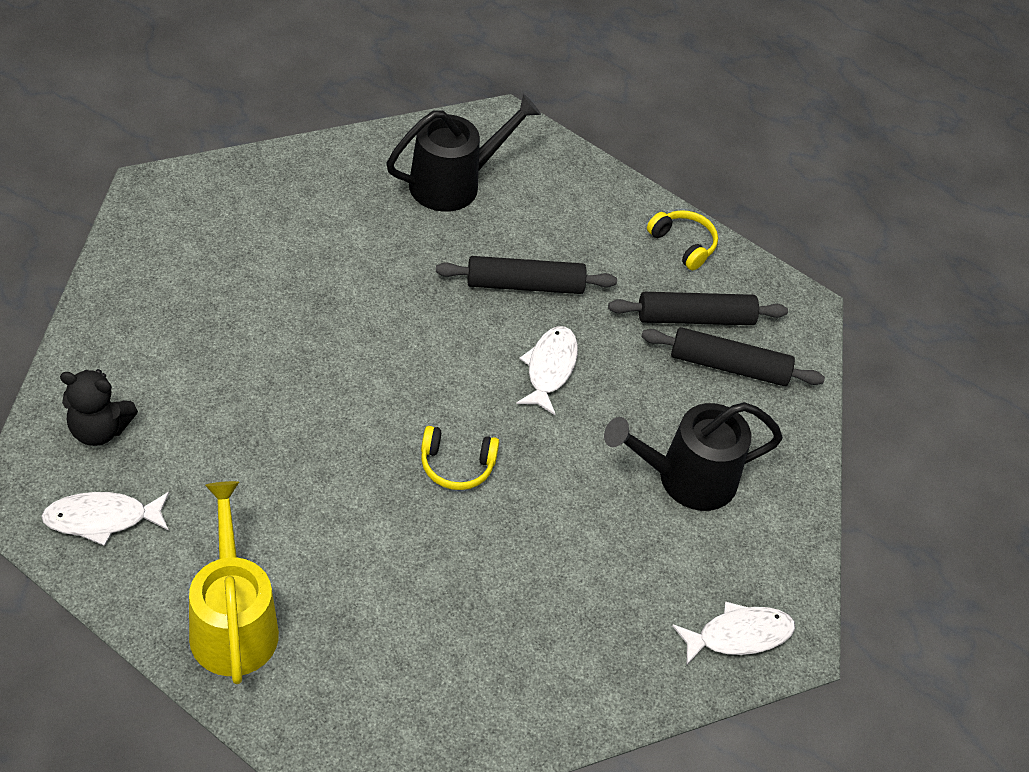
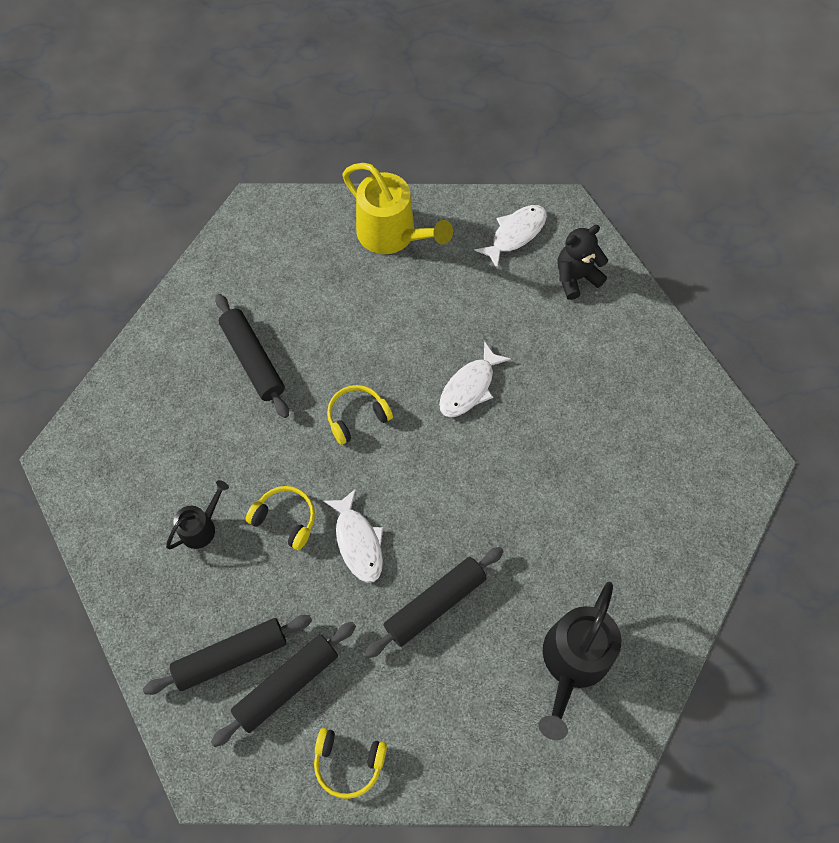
camera: 150 degrees right, 15 degrees up
(514, 598) = (253, 360): none -> black rolling pin
(601, 430) = (285, 519): none -> yellow headphones
(687, 479) = (201, 527): black watering can -> black watering can, size x0.53
(738, 635) = (99, 438): white fish -> white fish (469, 387)

